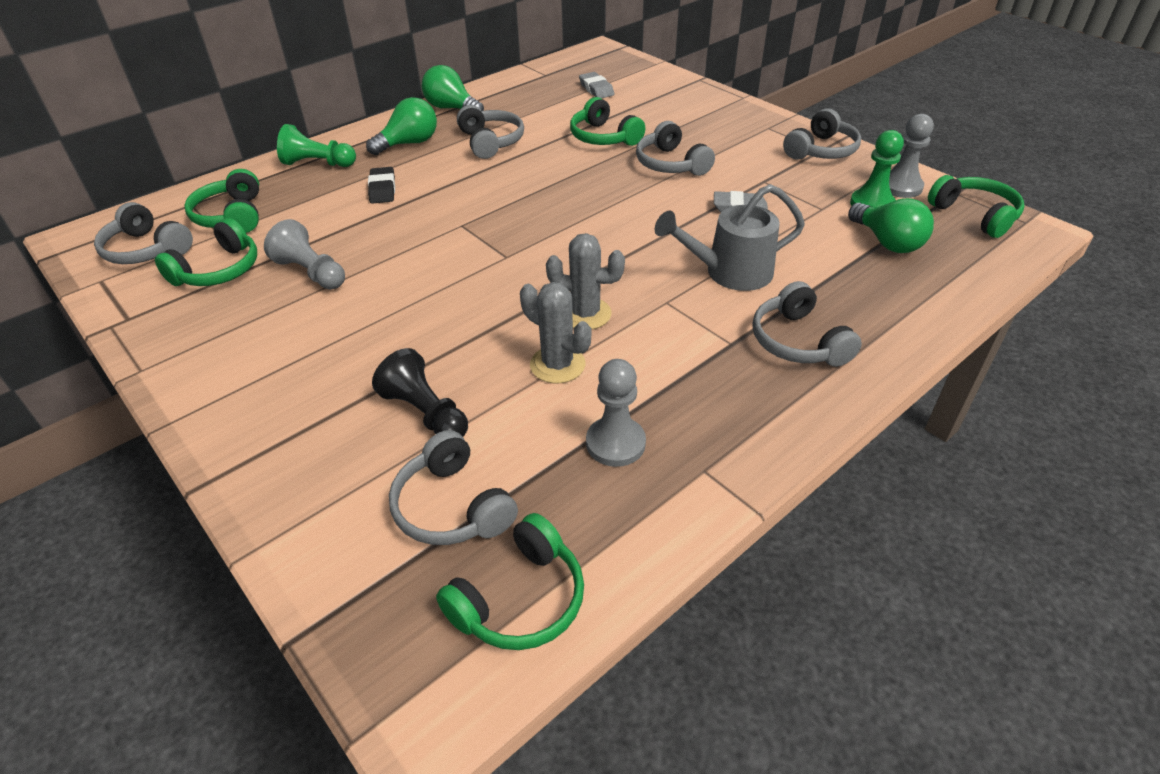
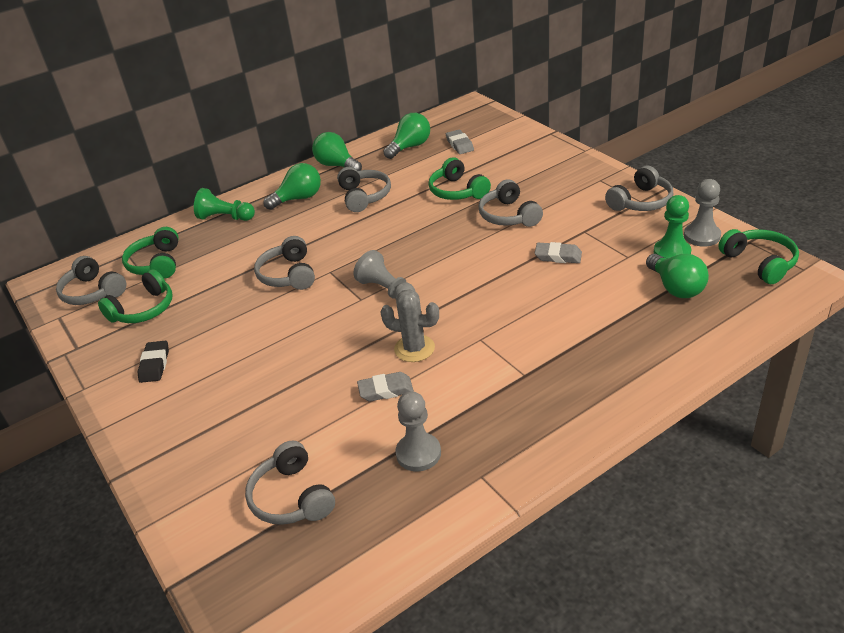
camera: 10 degrees right, 5 degrees down
(311, 272) = (211, 312): grey pawn -> grey pawn (387, 290)
(382, 189) = (273, 240): black eraser -> black eraser (155, 364)
(425, 413) = (282, 426): black pawn -> none
(520, 599) = (329, 565): green headphones -> none
(537, 90) = (410, 147): none -> green light bulb
(557, 365) = (385, 390): grey cactus -> grey eraser
(729, 273) = (536, 314): grey watering can -> none
(798, 341) = (578, 374): grey headphones -> grey headphones (288, 275)

